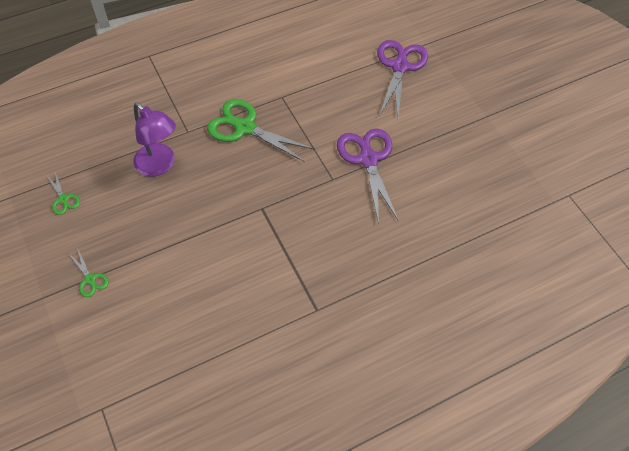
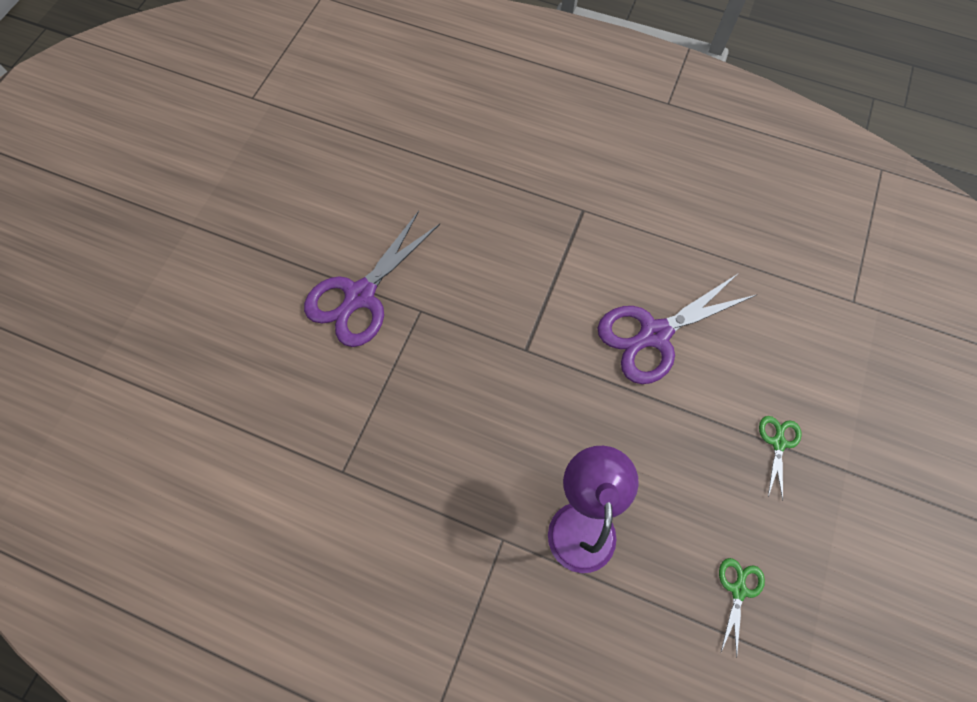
camera: 130 degrees left, 10 degrees up
(245, 128) = (433, 471): green scissors -> none
(399, 67) = (170, 369): purple scissors -> purple scissors (654, 334)

